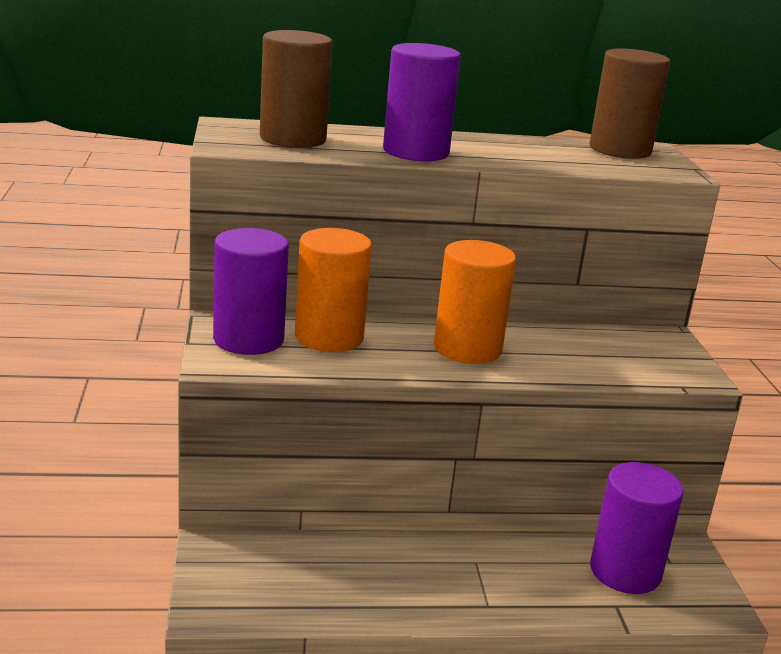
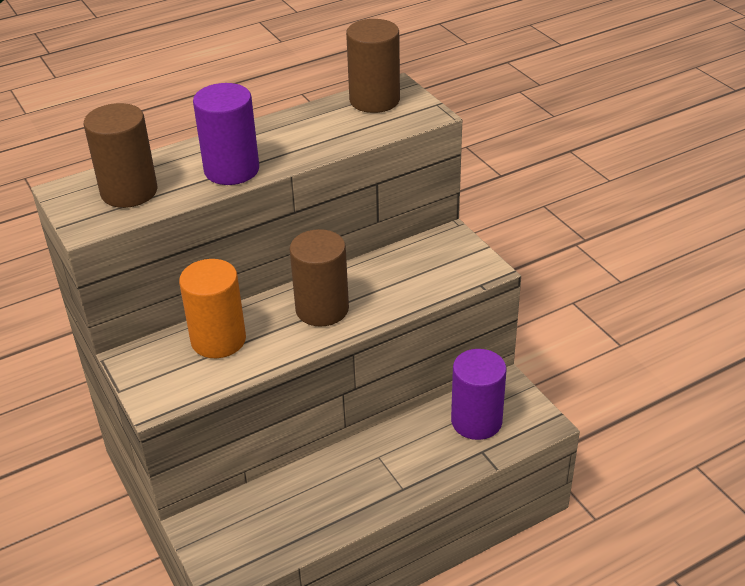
camera: 20 degrees left, 15 degrees up
(248, 339) = (162, 368): purple cylinder -> none
(467, 349) = (322, 309): orange cylinder -> brown cylinder

